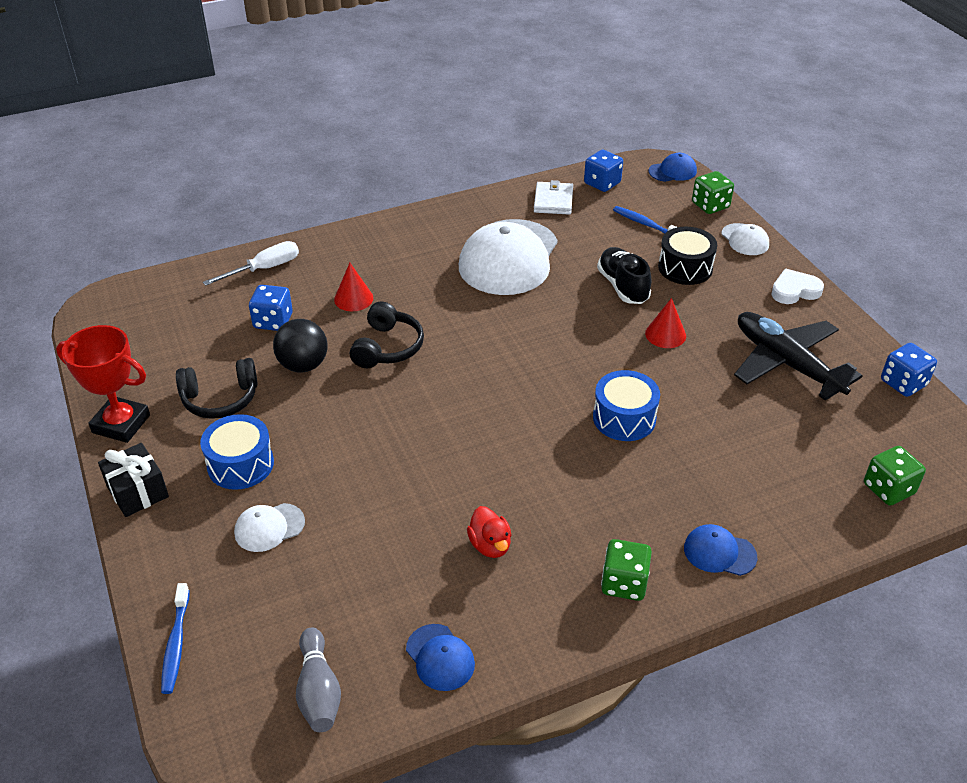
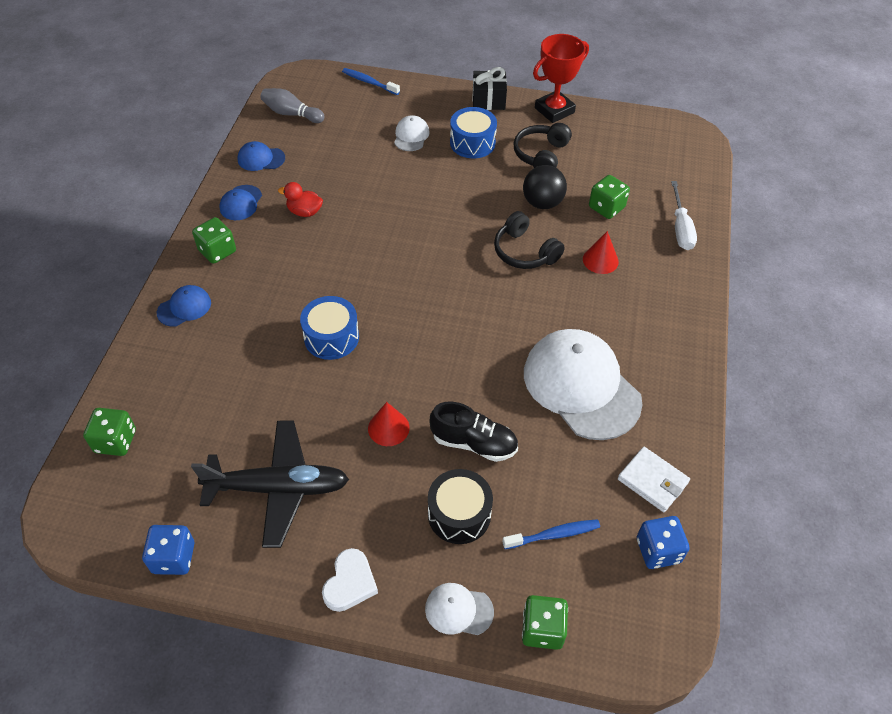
camera: 125 degrees right, 10 degrees up
(273, 321) = (606, 207): blue dice -> green dice
(672, 171) = (638, 647): blue cap -> blue cap (241, 203)

